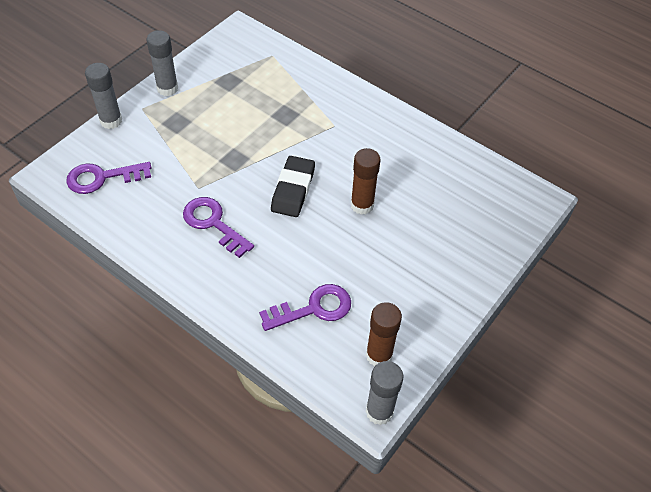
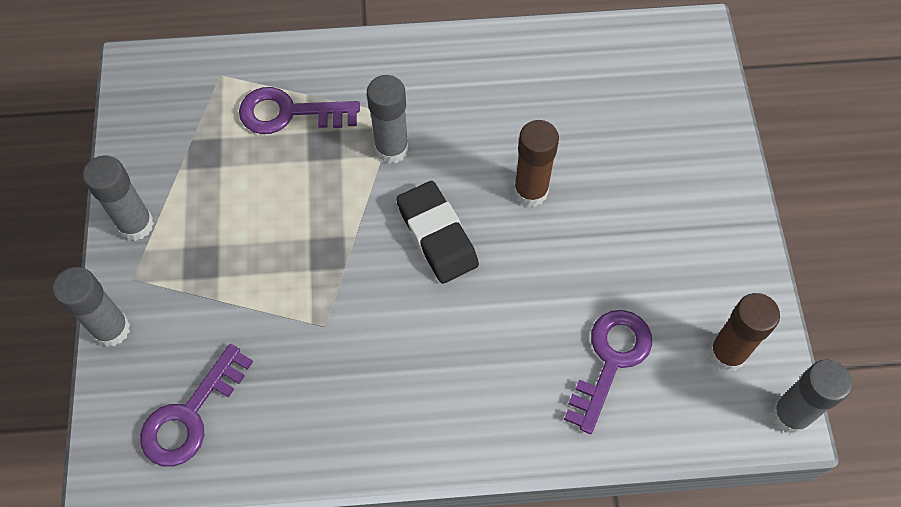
camera: 40 degrees left, 10 degrees up
(213, 223) = (393, 356): purple key -> purple key (289, 113)
(315, 138) = (391, 149): none -> grey glue stick

